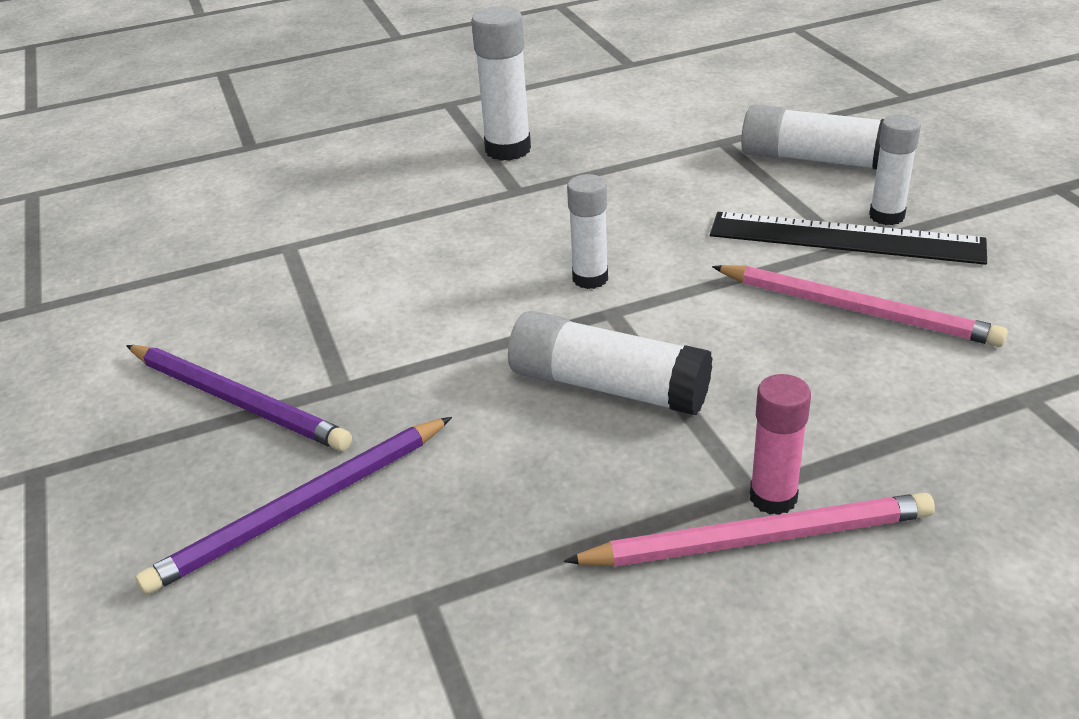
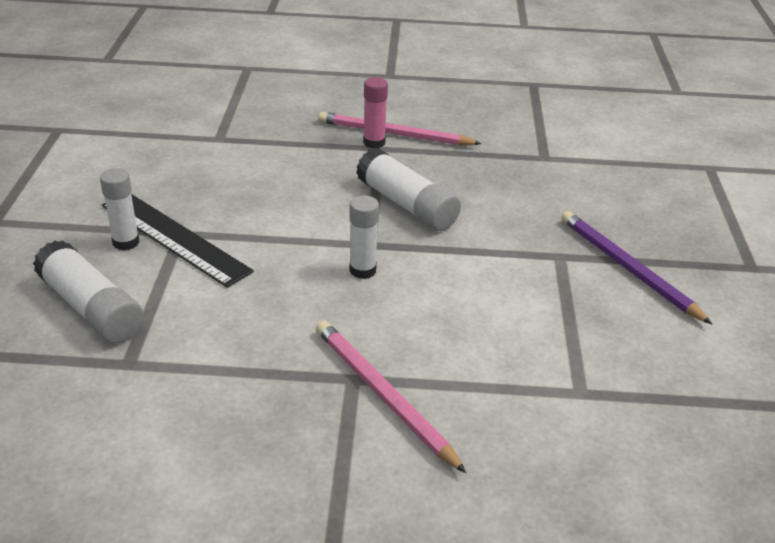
camera: 160 degrees left, 0 degrees up
(302, 508) = (593, 203): purple pencil -> none
(508, 150) = (321, 441): white glue stick -> none
(856, 310) = (233, 196): pink pencil -> pink pencil (383, 395)

